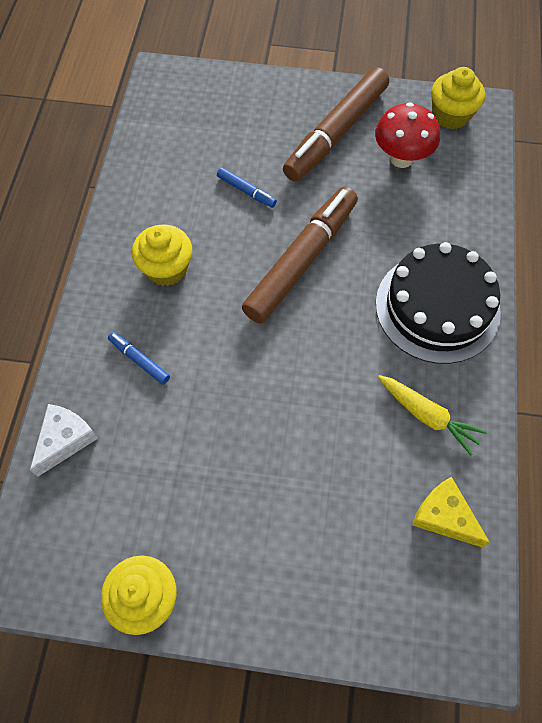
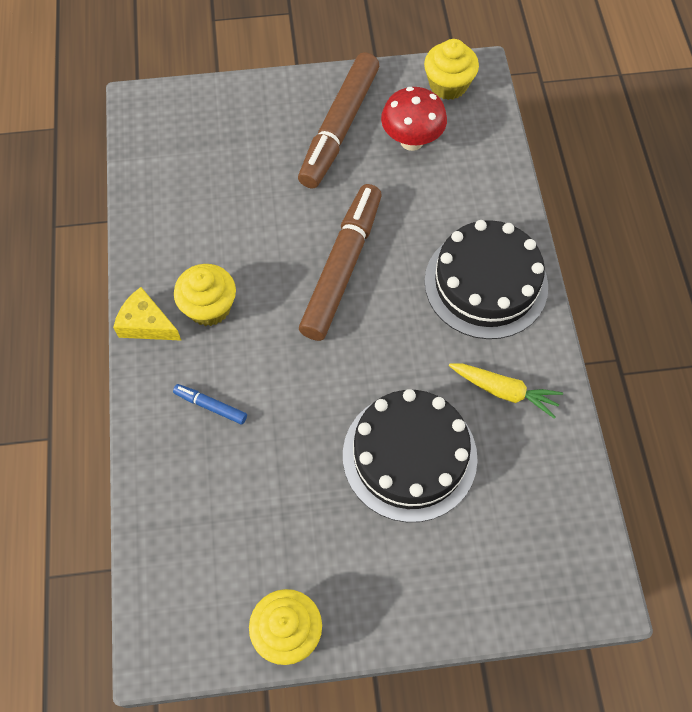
camera: 15 degrees left, 0 degrees up
(65, 440) = (161, 503): white cheese -> none
(246, 191) = (266, 209): blue marker -> none
(315, 456) = (409, 456): none -> black cake
(444, 516) = (544, 481): yellow cheese -> yellow cheese (146, 324)

